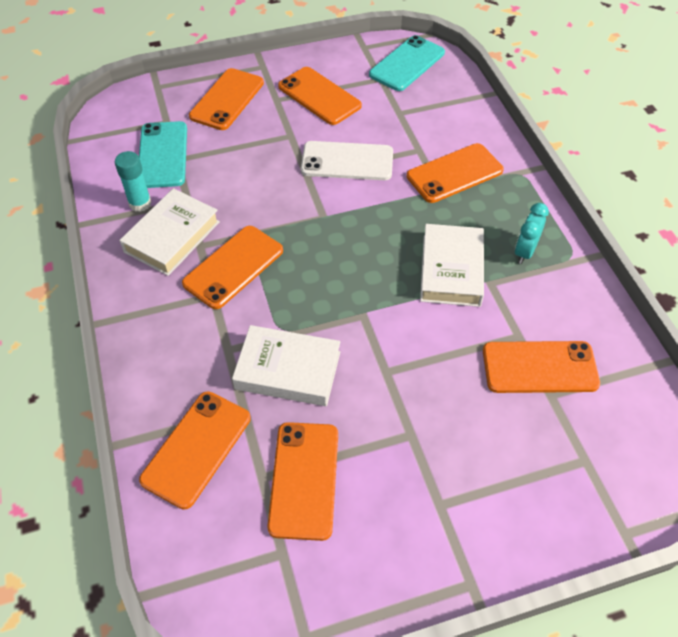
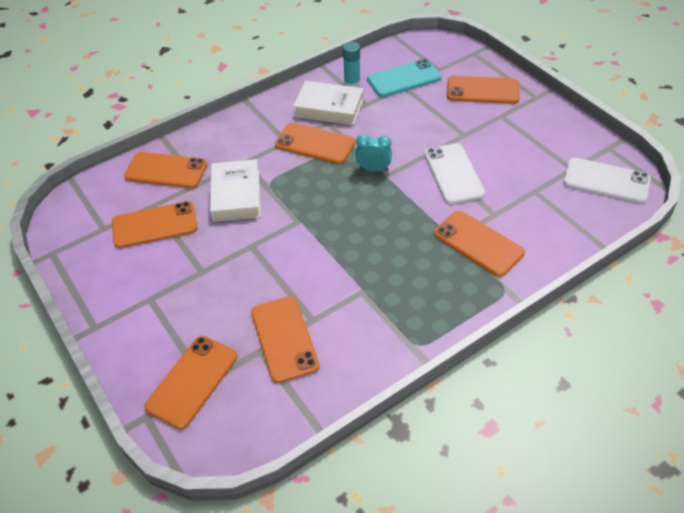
camera: 75 degrees right, 5 degrees down
(319, 96) = (522, 138): orange phone -> orange phone (192, 381)
(407, 64) = (606, 181): turquoise phone -> white phone
(451, 270) = (364, 263): white book -> none
(525, 252) = (407, 309): turquoise clock -> turquoise clock (373, 169)

